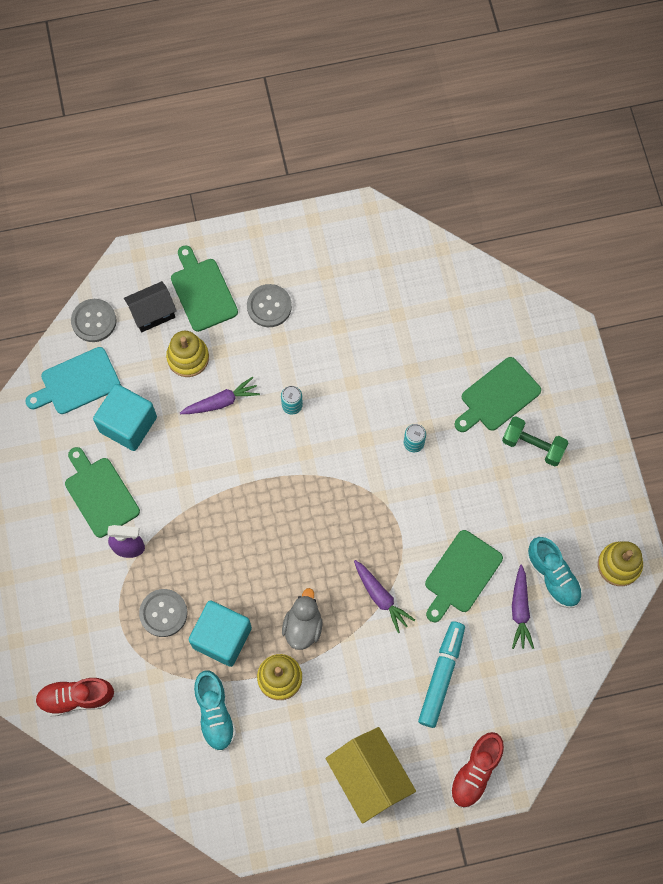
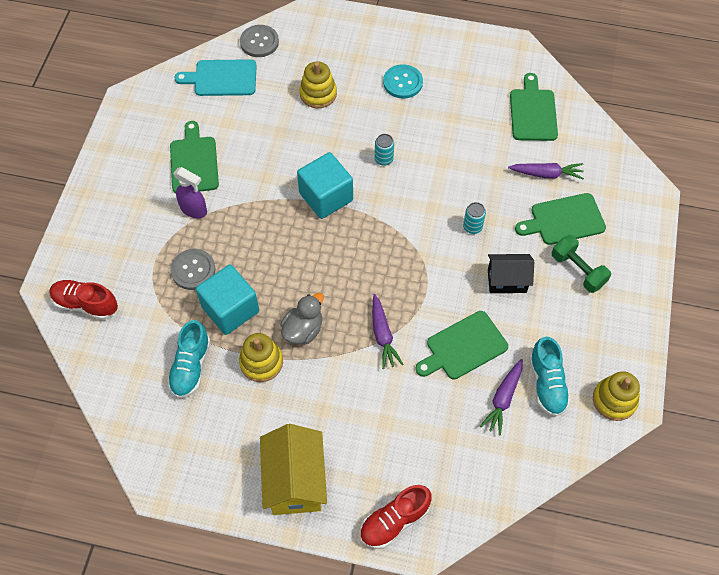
camera: 25 degrees right, 10 degrees down
(128, 424) = (244, 122): turquoise cube -> turquoise cube (326, 197)
(152, 313) = (307, 53): black house -> black house (507, 281)
(202, 292) = (355, 53): green cutting board -> green cutting board (533, 112)
(221, 402) = (327, 134): purple carrot -> purple carrot (546, 174)
(269, 306) = (403, 82): grey button -> turquoise button
(441, 675) = (404, 423): turquoise marker -> none

